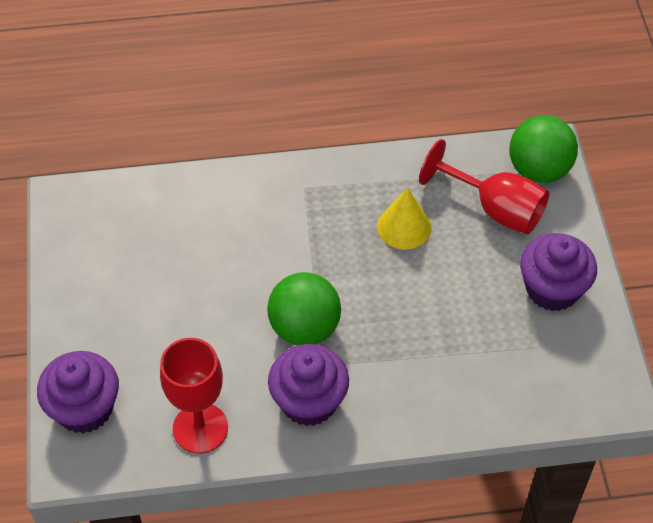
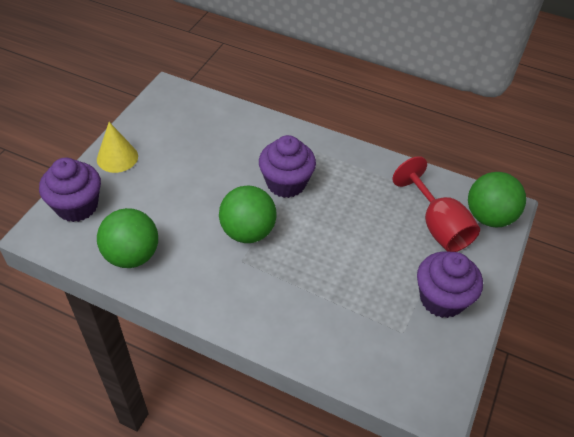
camera: 30 degrees right, 5 degrees down
(200, 428) = (132, 255): red goblet -> green ball
(309, 401) = (212, 278): purple cupcake -> purple cupcake (286, 183)
(404, 227) = (364, 205): yellow cone -> yellow cone (117, 157)

